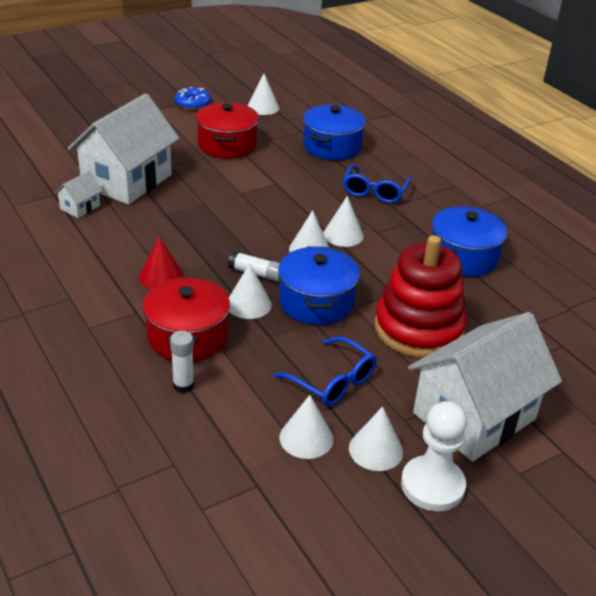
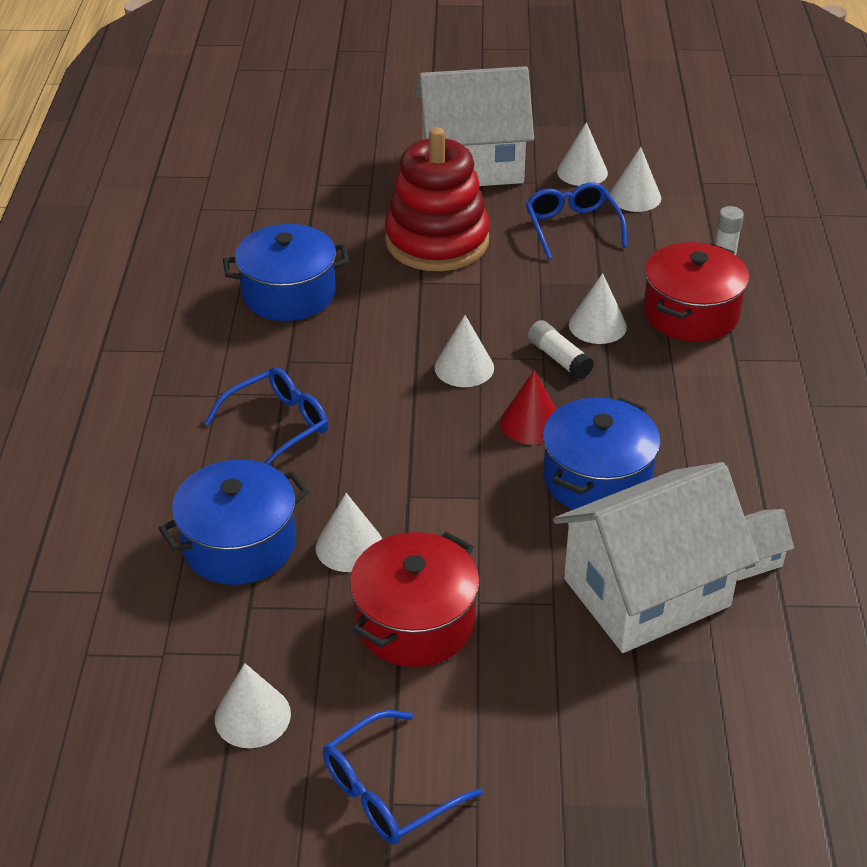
camera: 145 degrees left, 5 degrees up
(161, 277) = (682, 394): red cone -> red cone (531, 423)
(192, 104) = (388, 791): blue donut -> blue glasses
(316, 302) = (518, 302): blue pot -> blue pot (597, 478)
(343, 235) = (399, 373): white cone -> white cone (349, 546)
(432, 485) = (559, 140): white pawn -> none

